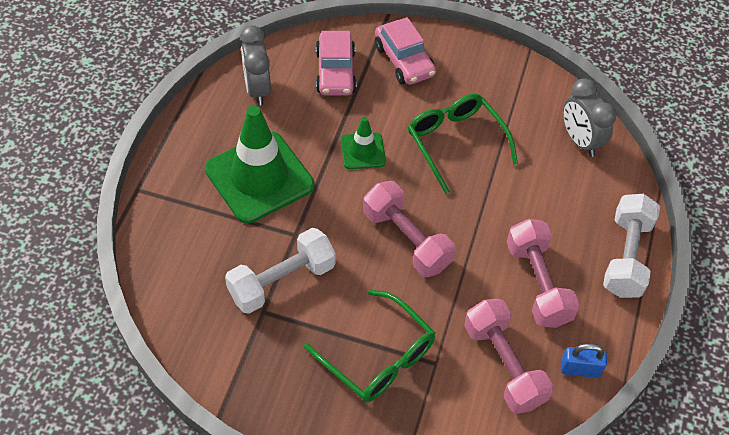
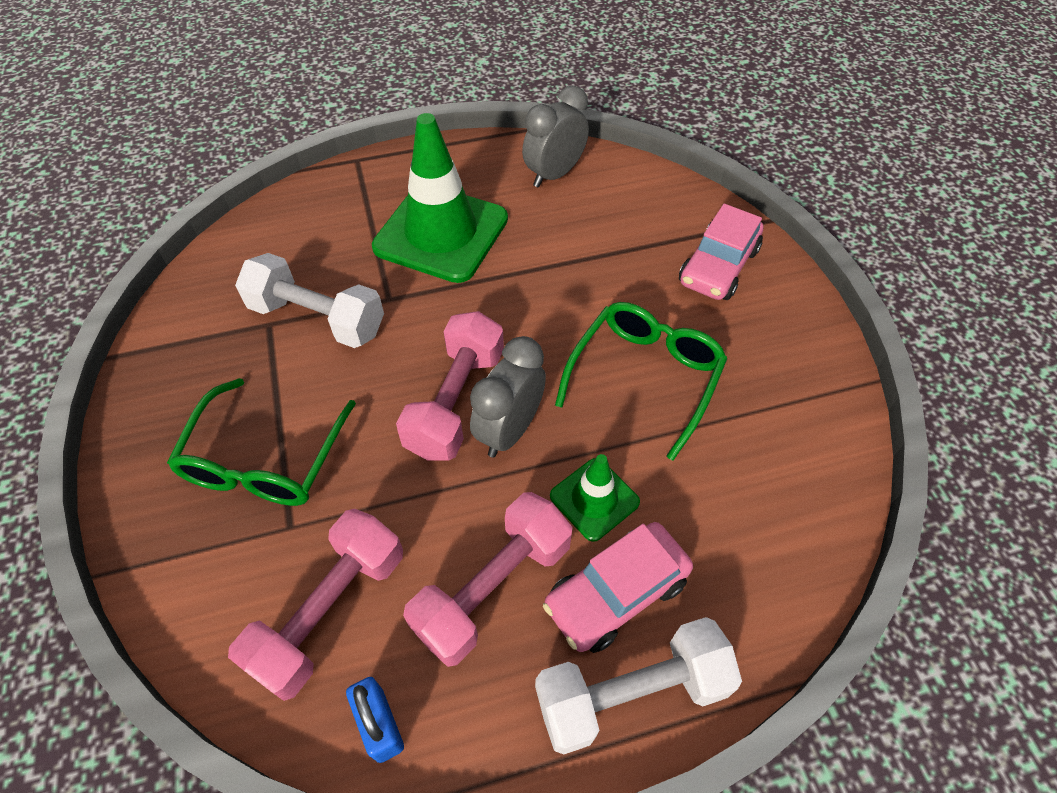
camera: 60 degrees right, 0 degrees up
(335, 72) = (639, 219): pink car -> pink car (616, 593)
(363, 151) = (551, 297): green traffic cone -> green traffic cone (594, 499)
(580, 141) = (785, 519): grey clock -> grey clock (509, 430)

